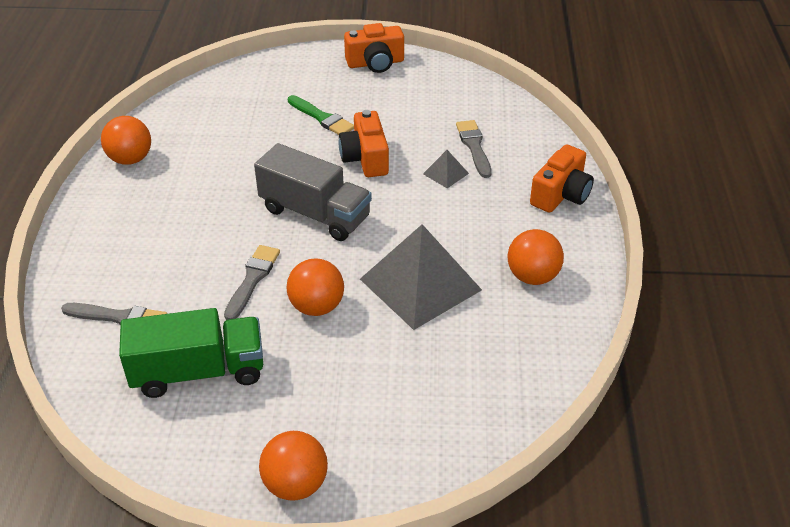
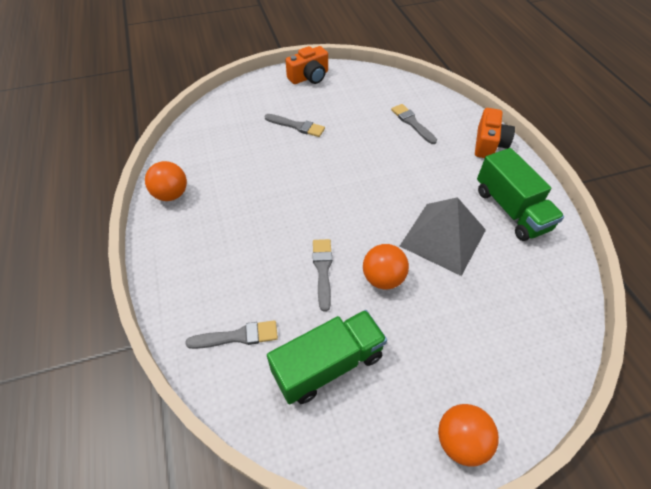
camera: 20 degrees left, 10 degrees up
(315, 214) = (336, 202): grey truck -> none
(322, 118) = (297, 126): green brush -> grey brush
(365, 158) = (346, 150): orange camera -> none
(445, 173) = (406, 147): grey pyramid -> none
(532, 276) = (511, 210): orange ball -> green truck

